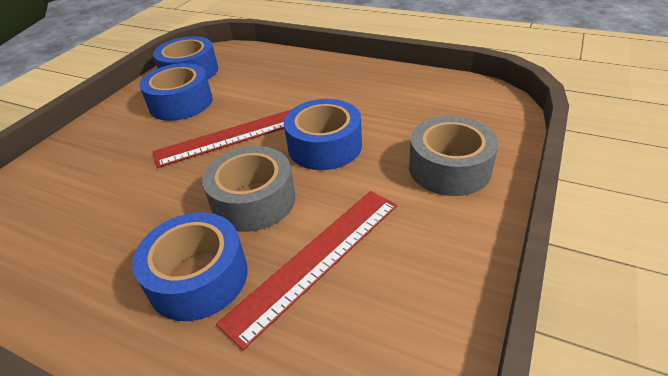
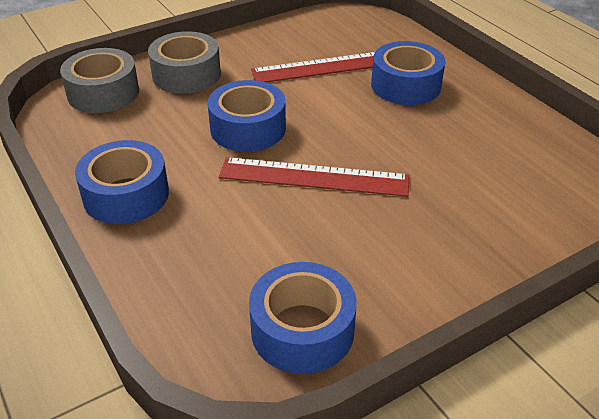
camera: 150 degrees left, 0 degrees up
(181, 103) = (347, 260): blue tape -> blue tape (126, 195)
(253, 200) = (341, 112): grey tape -> grey tape (103, 93)

